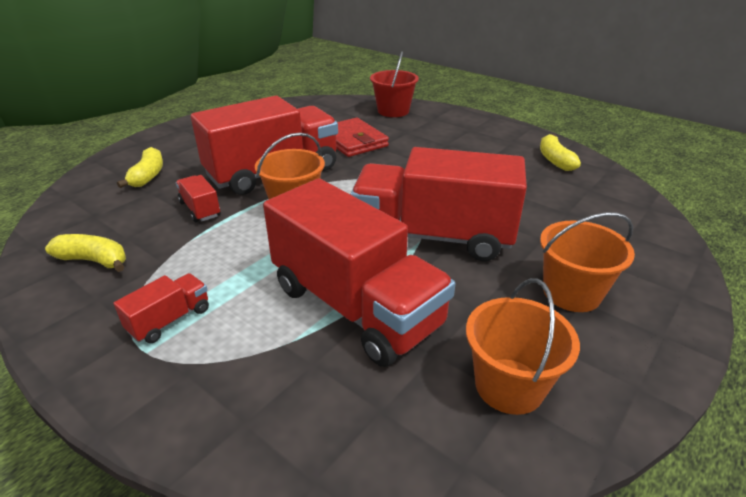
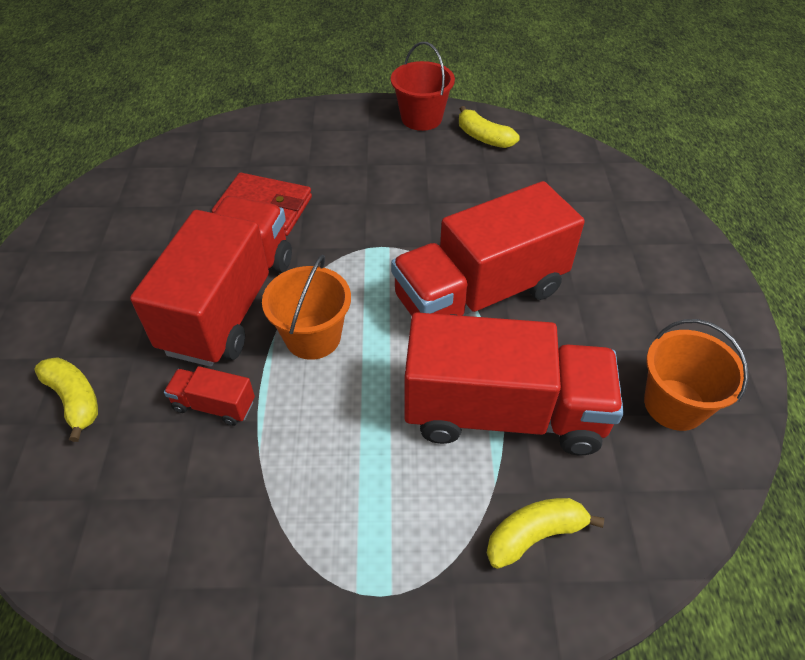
camera: 40 degrees left, 15 degrees up
(94, 260) = (186, 550): yellow banana -> yellow banana (534, 535)
(170, 320) = (367, 548): red truck -> none
(393, 111) = (255, 138): red bucket -> red bucket (421, 118)
(571, 293) = (633, 289): orange bucket -> none

